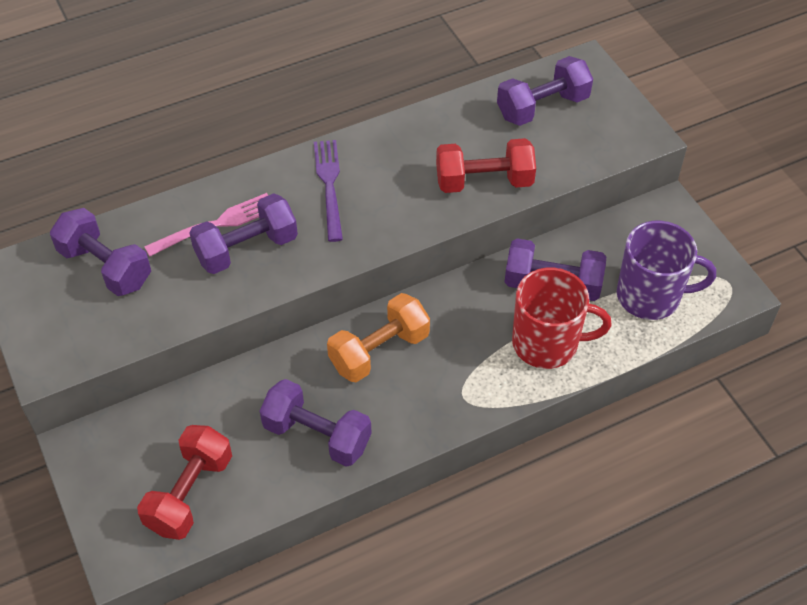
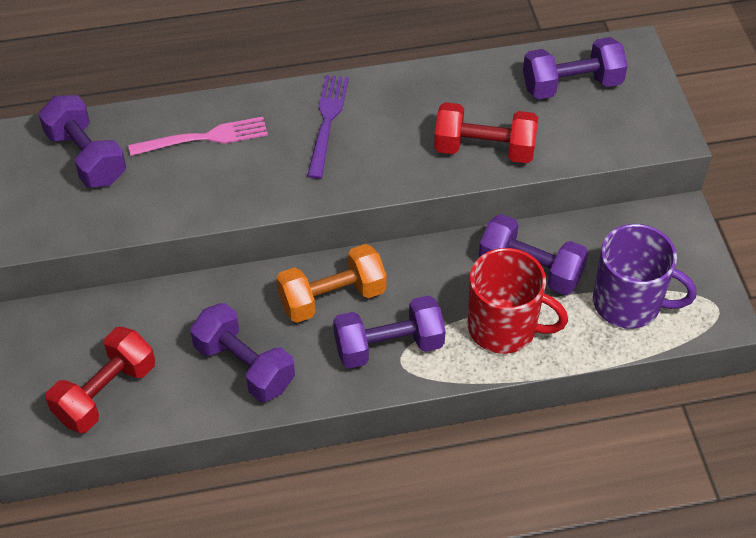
camera: 15 degrees right, 0 degrees up
(246, 249) = (225, 168): purple dumbbell -> purple dumbbell (389, 346)

